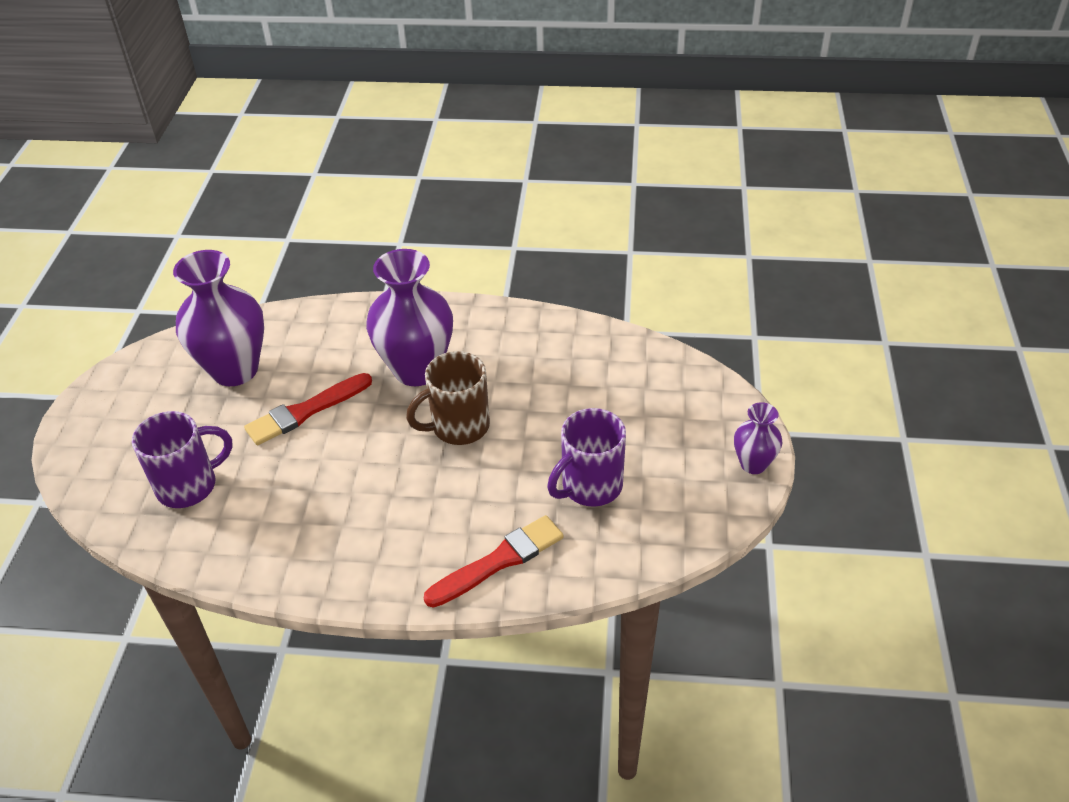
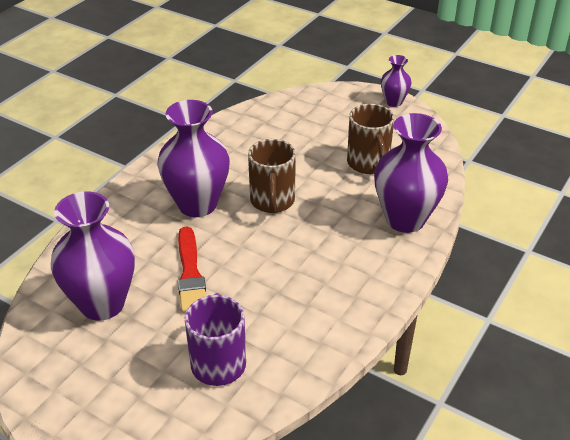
camera: 65 degrees left, 5 degrees down
(498, 561) = (405, 219): red brush -> purple vase
(590, 486) = (368, 164): purple mug -> brown mug

